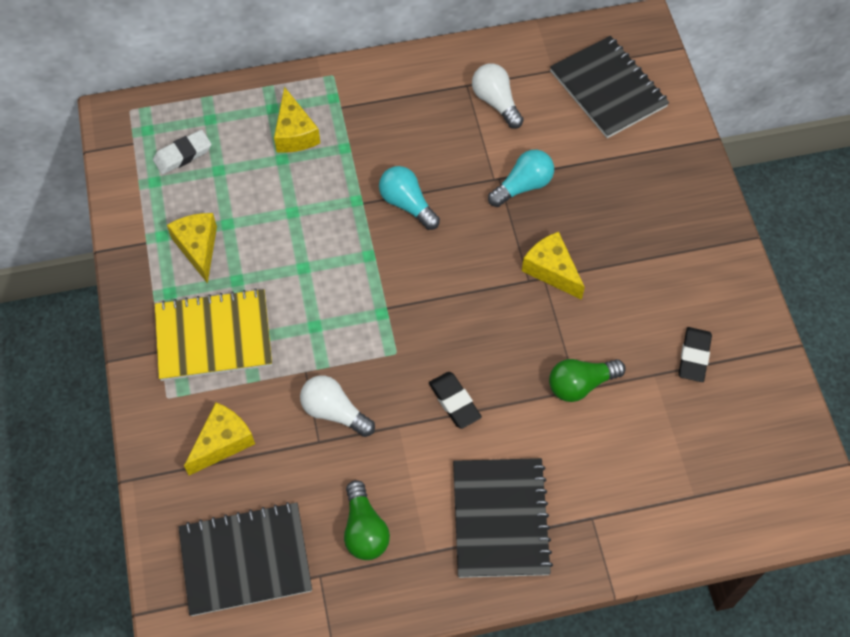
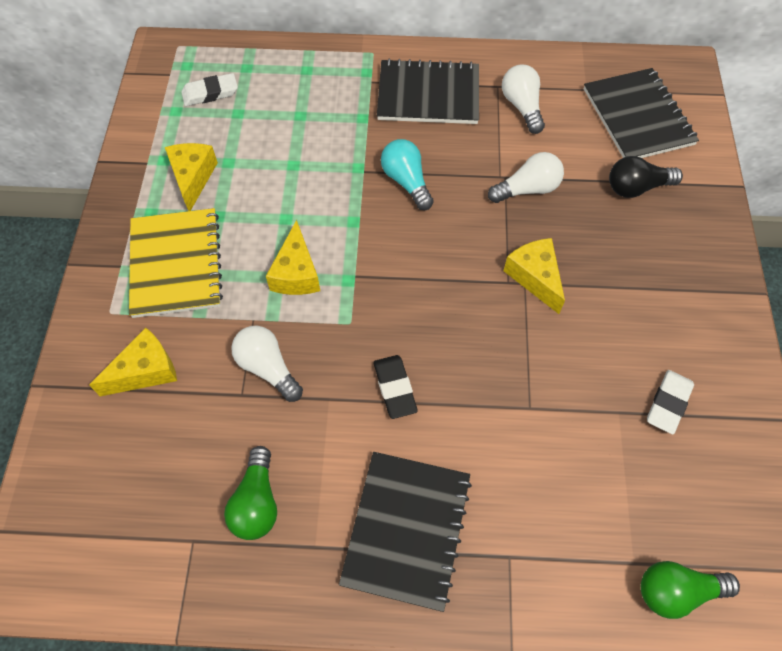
camera: 15 degrees right, 0 degrees up
(213, 336) = (176, 264): yellow notebook -> yellow notebook turned 75 degrees clockwise
(245, 559) = (122, 501): black notebook -> black notebook (428, 94)
(294, 133) = (320, 95): yellow cheese -> yellow cheese (296, 273)
(523, 186) = (527, 189): turquoise light bulb -> white light bulb
(580, 384) = (535, 403): green light bulb -> green light bulb (676, 591)
(623, 161) = (636, 187): none -> black light bulb
(694, 356) = (668, 403): black eraser -> white eraser

